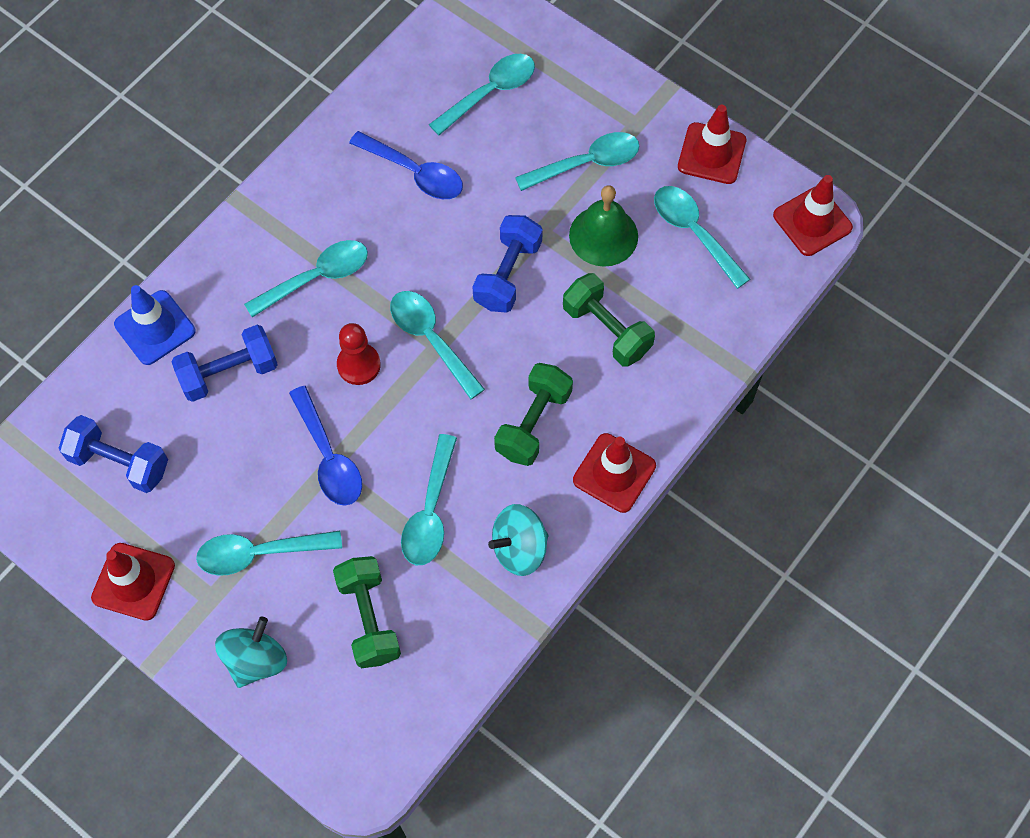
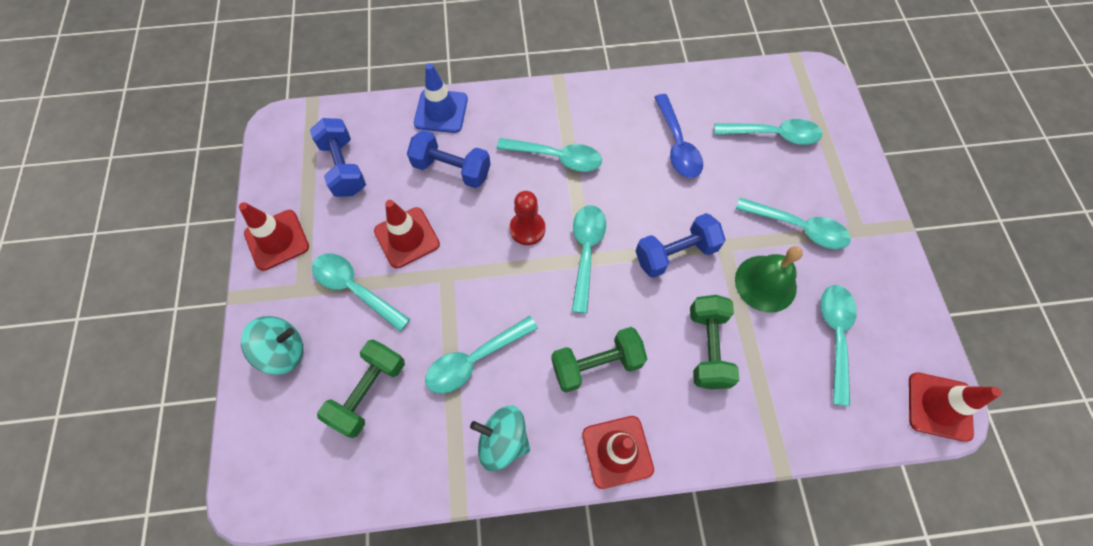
camera: 45 degrees right, 0 degrees up
(329, 457) = (453, 268): blue spoon -> none
(711, 153) = (899, 293): red traffic cone -> red traffic cone (407, 237)

